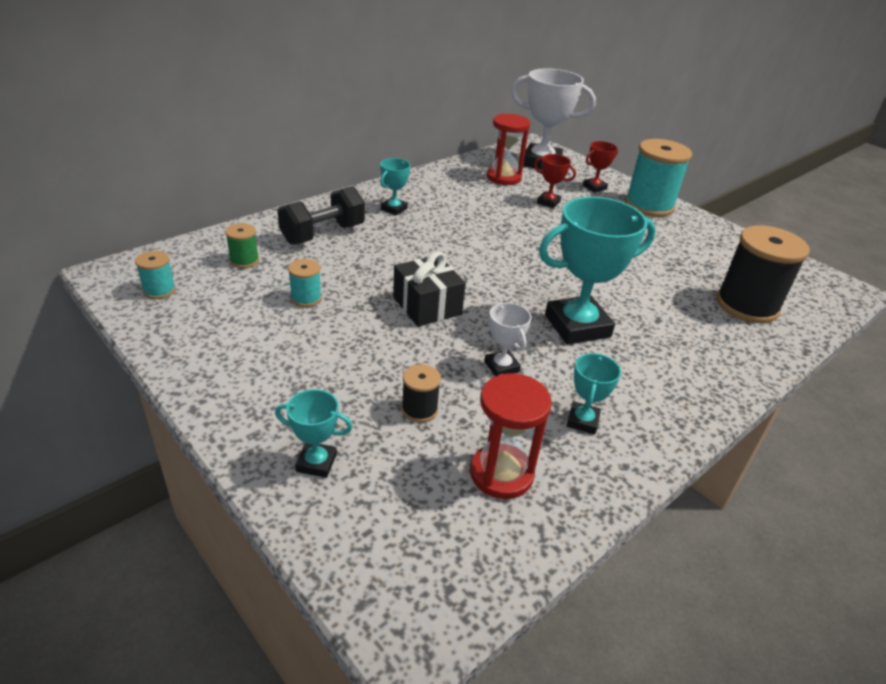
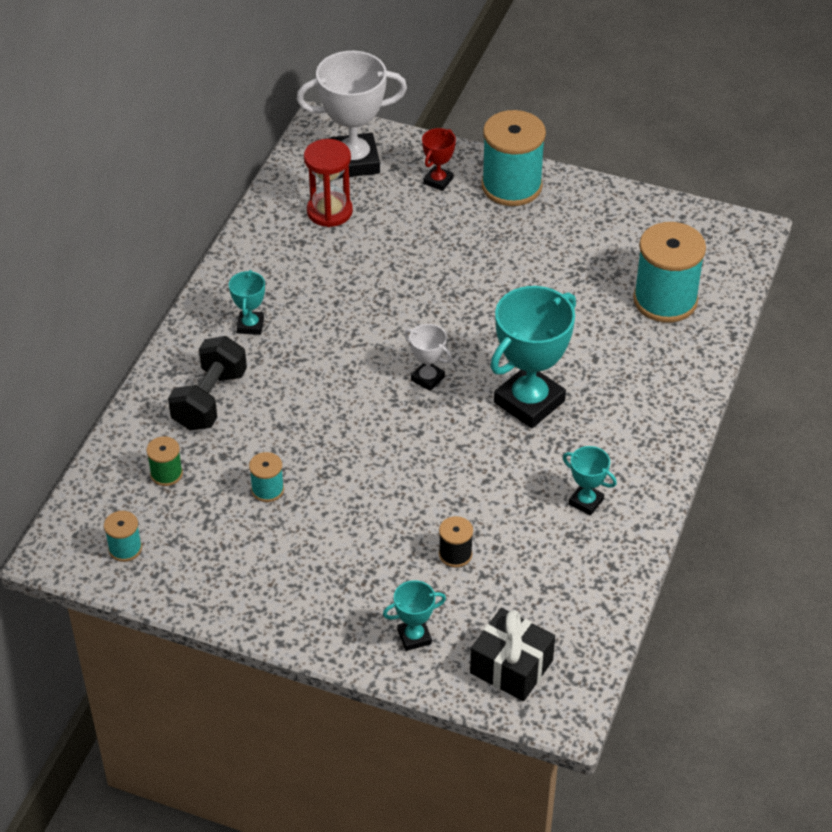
camera: 25 degrees left, 10 degrees up
(427, 306) = (383, 444): black gift -> black gift (511, 667)
(501, 367) = (492, 480): white trophy -> white trophy (427, 378)
(501, 474) = (552, 578): red hourglass -> none
(548, 202) = (404, 233): red trophy -> none
(583, 421) = (586, 501): turquoise trophy -> turquoise trophy turned 45 degrees counterclockwise
(746, 305) = (665, 300): black spool -> turquoise spool

